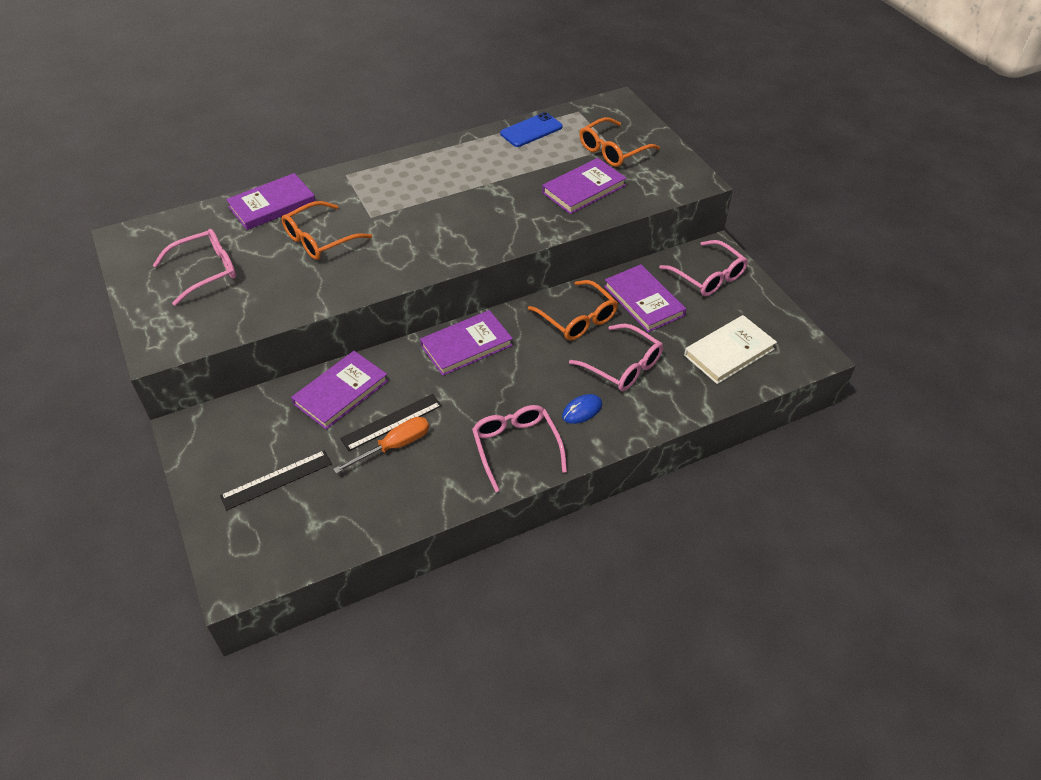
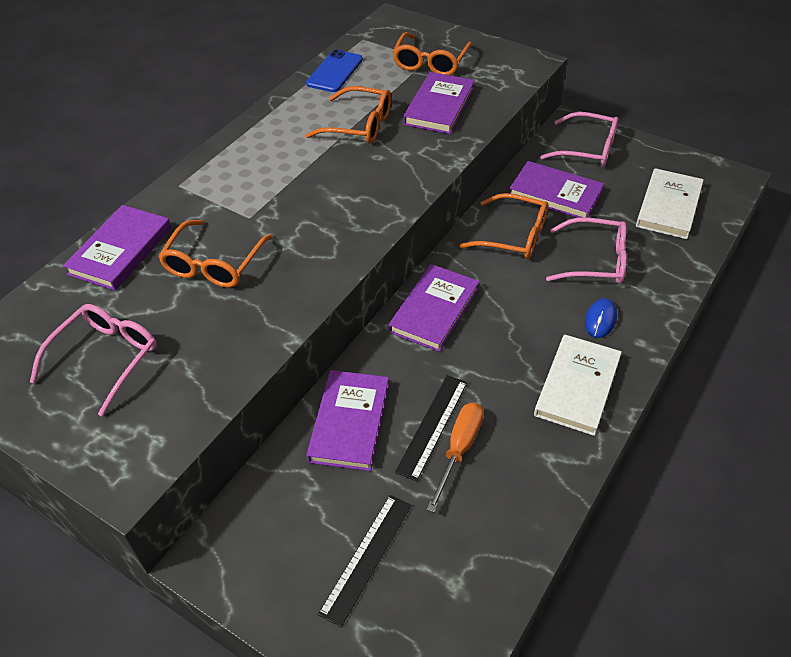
camera: 30 degrees left, 0 degrees up
(508, 180) = (358, 125): none -> orange glasses
(516, 448) = (577, 387): pink glasses -> white book

